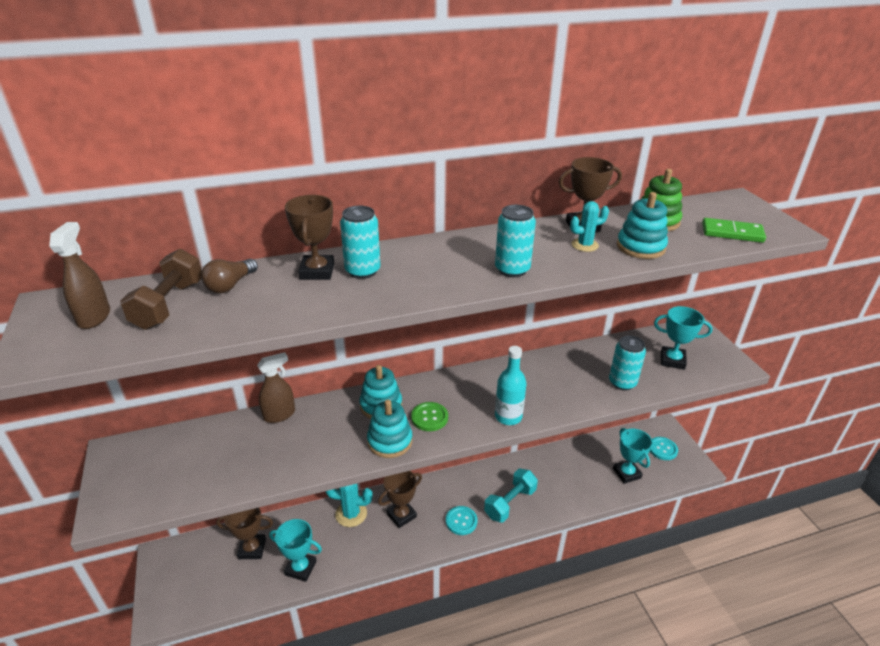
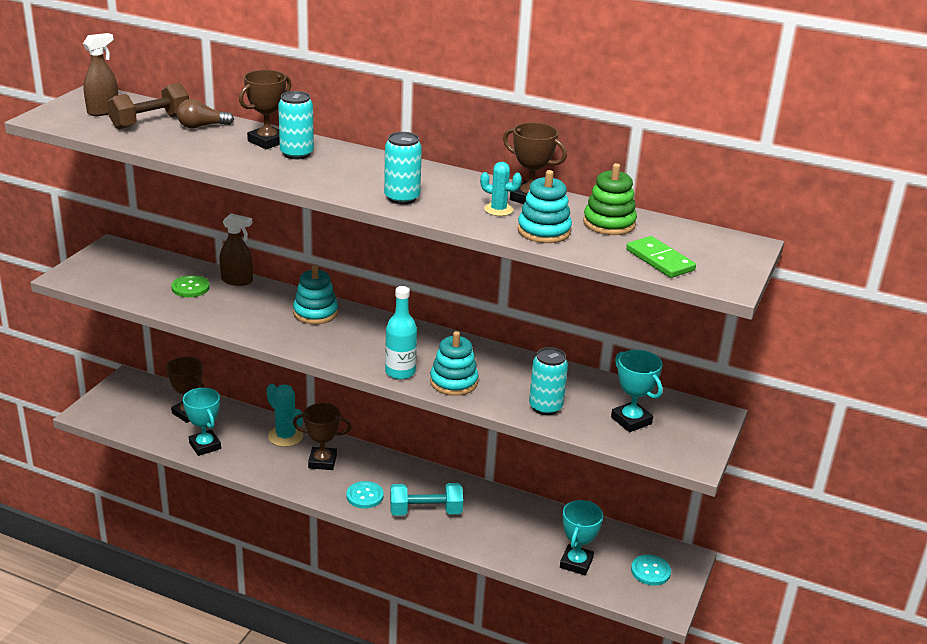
camera: 40 degrees right, 5 degrees down
(390, 441) = (286, 336): turquoise stacking toy -> turquoise stacking toy (453, 382)
(429, 417) = (338, 339): green button -> green button (190, 288)

